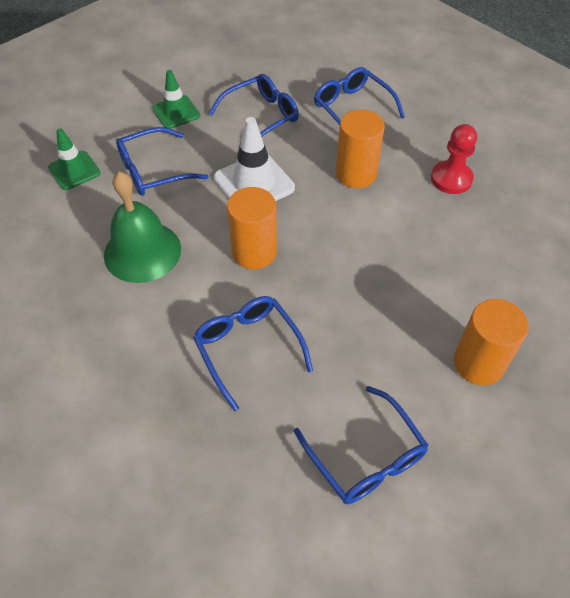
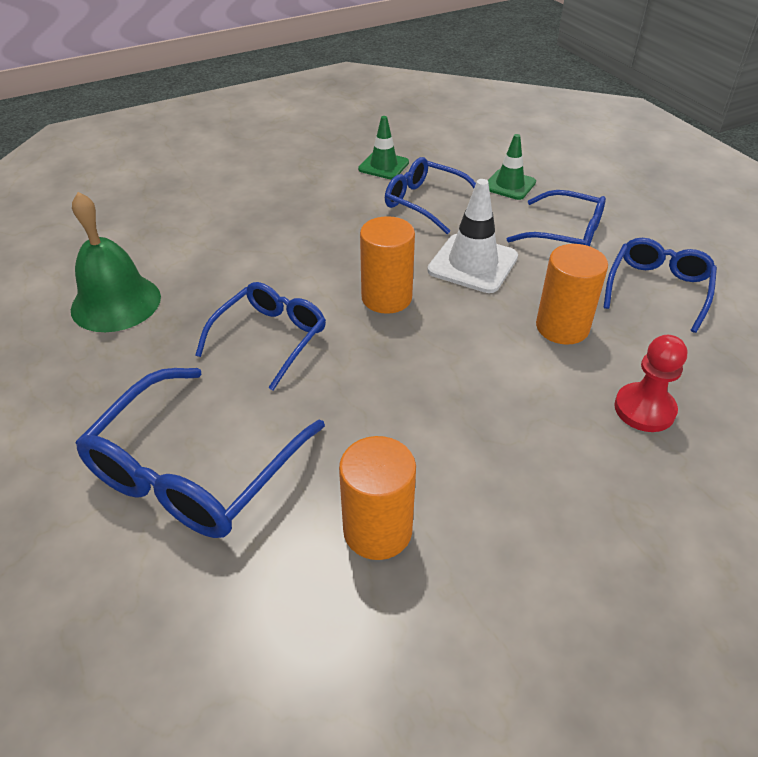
camera: 60 degrees right, 10 degrees down
(142, 251) = (329, 235): green bell -> green bell (116, 303)
(365, 456) = (196, 469): blue glasses -> blue glasses, size x1.55

